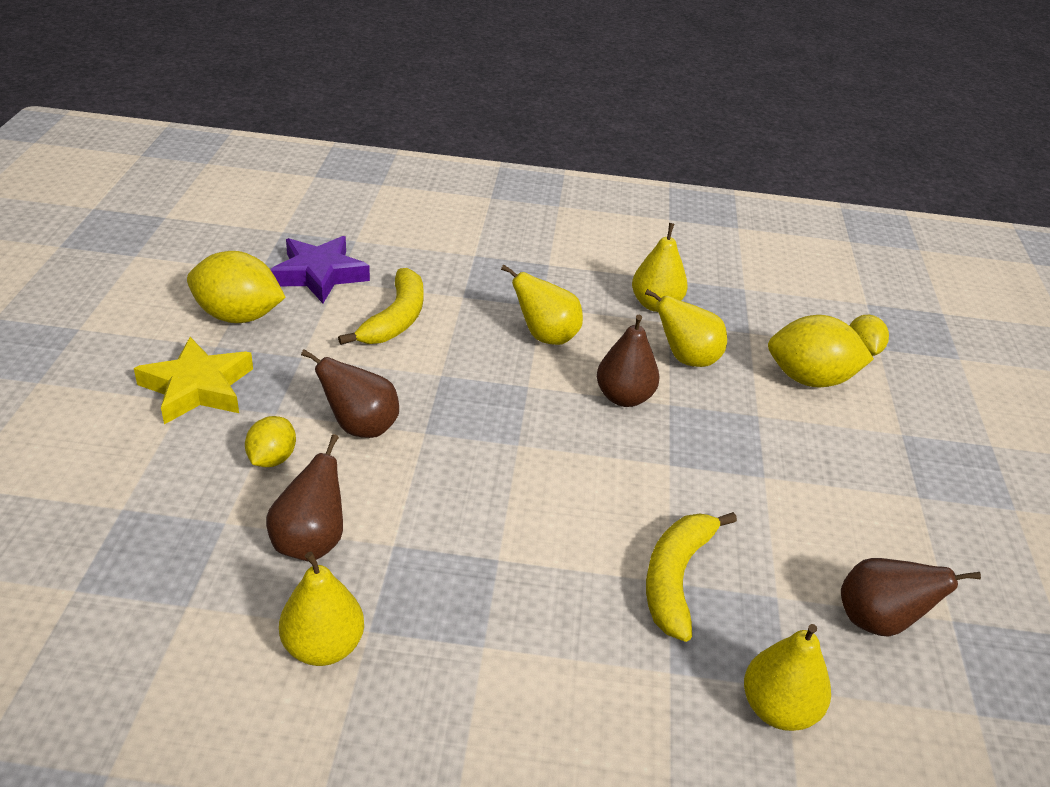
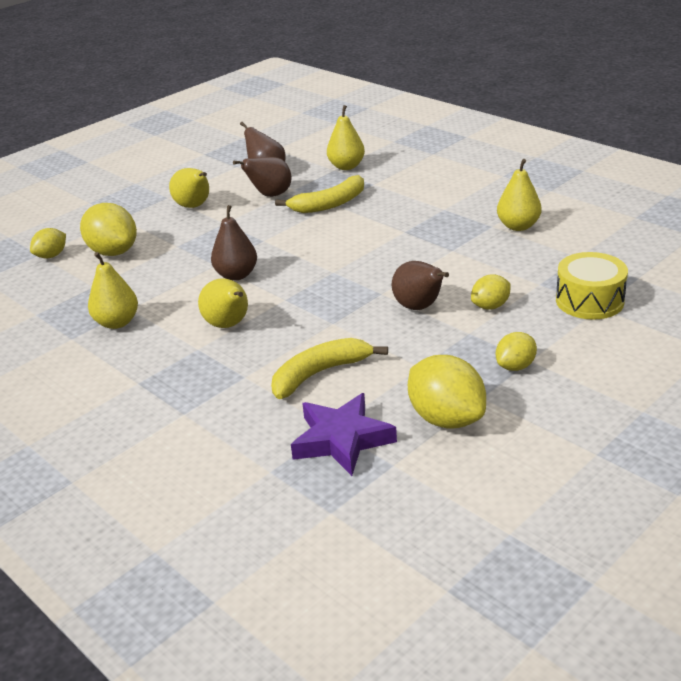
camera: 135 degrees left, 5 degrees down
(139, 514) = (589, 301): none -> yellow drum
(197, 388) = (515, 366): yellow star -> yellow lemon
(311, 542) = (496, 262): brown pear -> brown pear (270, 195)
(686, 359) = (162, 283): yellow pear -> yellow pear (194, 206)

